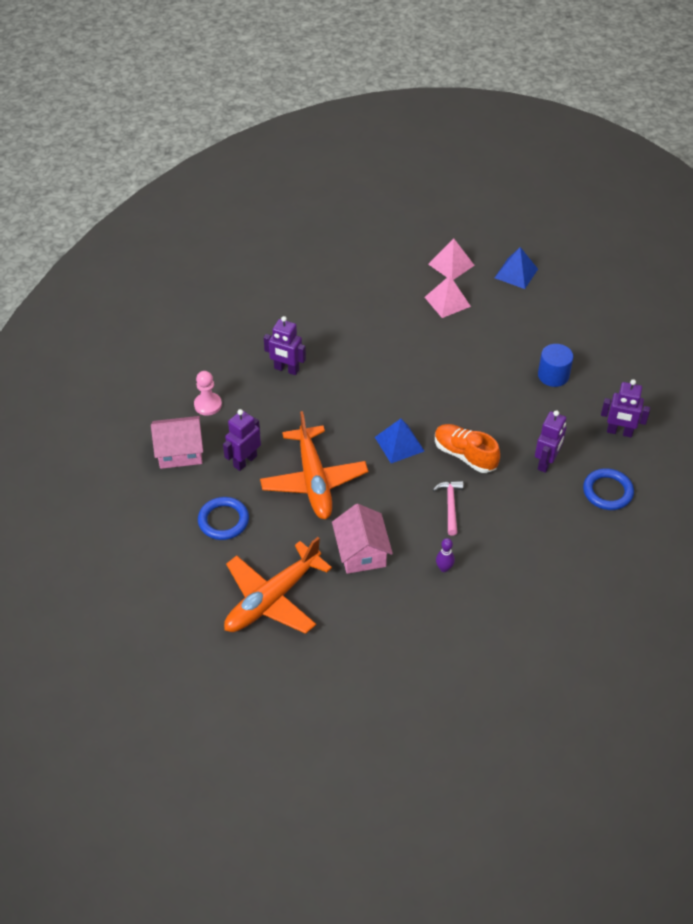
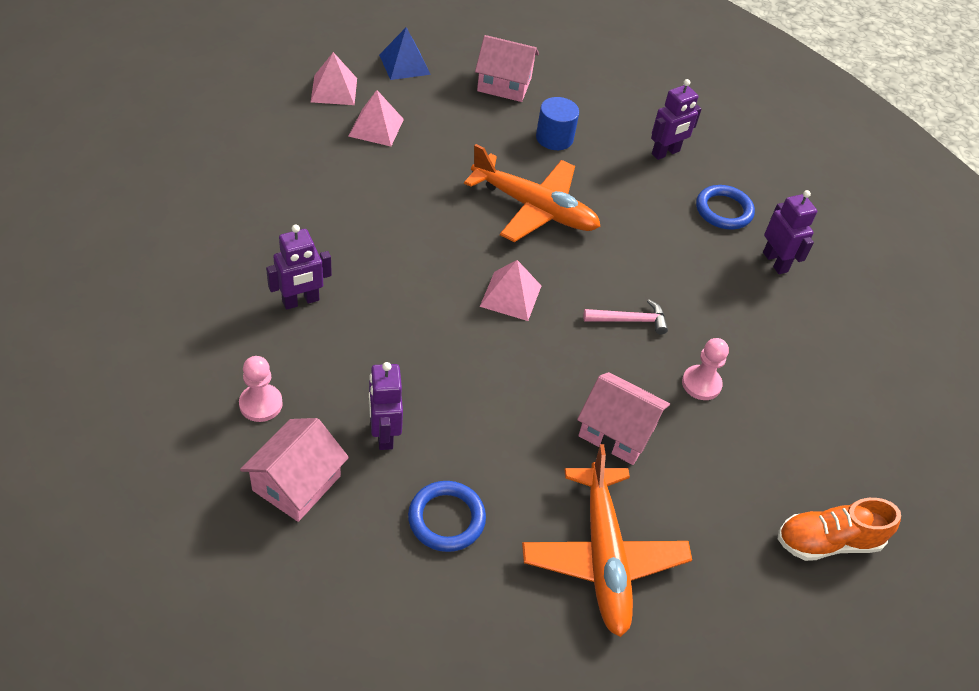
camera: 55 degrees left, 0 degrees up
(314, 480) = (480, 396): orange plane -> orange plane (533, 208)
(399, 444) = (511, 295): blue pyramid -> pink pyramid
(444, 568) = (701, 384): purple bowling pin -> pink pawn
(450, 505) = (629, 320): pink hammer -> pink hammer turned 135 degrees clockwise
(465, 455) = (579, 263): orange shoe -> orange shoe (828, 541)
(546, 462) = (649, 220): purple robot -> purple robot (775, 262)
(566, 323) = (504, 84): none -> pink house

